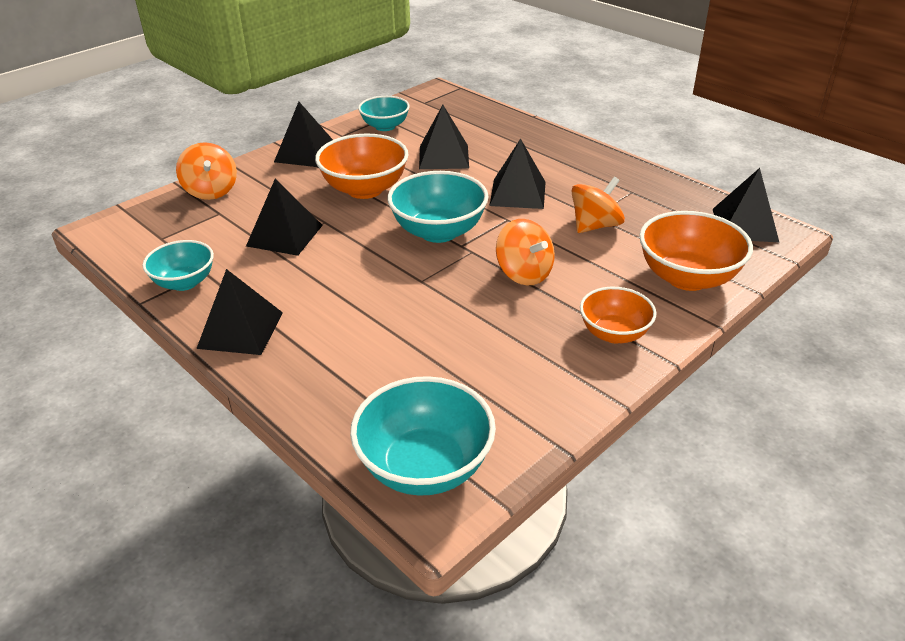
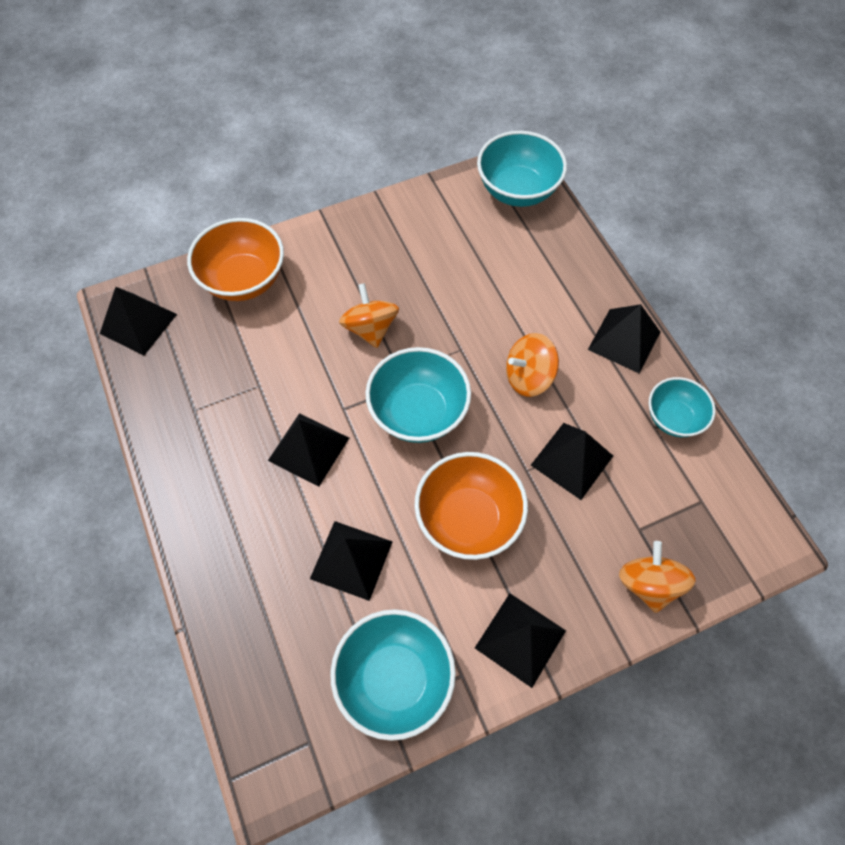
camera: 160 degrees left, 25 degrees up
(385, 126) = (394, 679): turquoise bowl -> turquoise bowl, size x1.57
(595, 226) = (269, 369): orange spinning top -> orange spinning top (528, 377)
(614, 333) = (342, 246): orange bowl -> none

